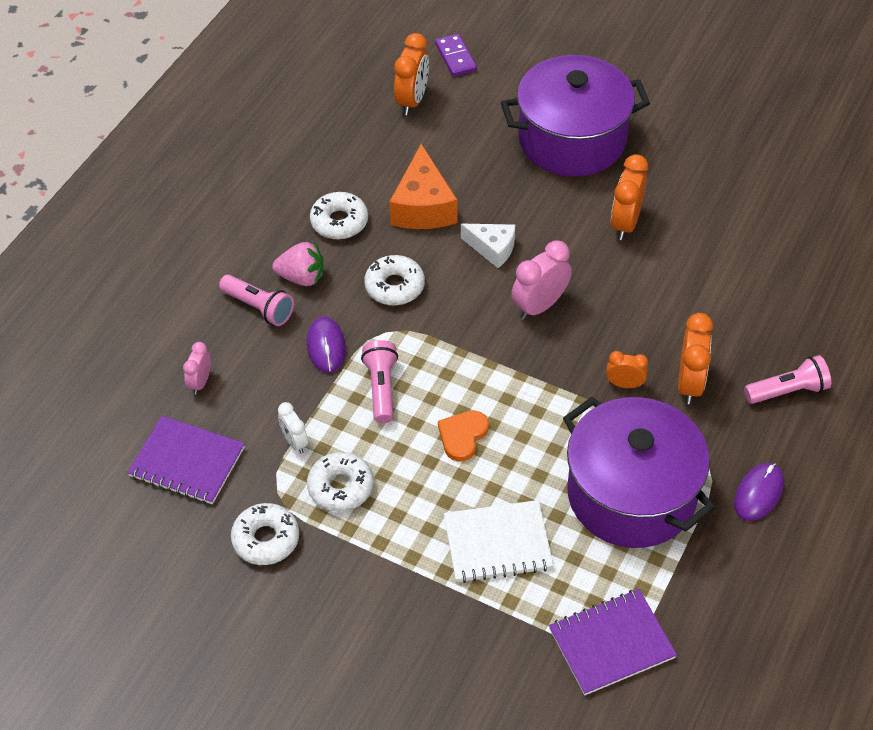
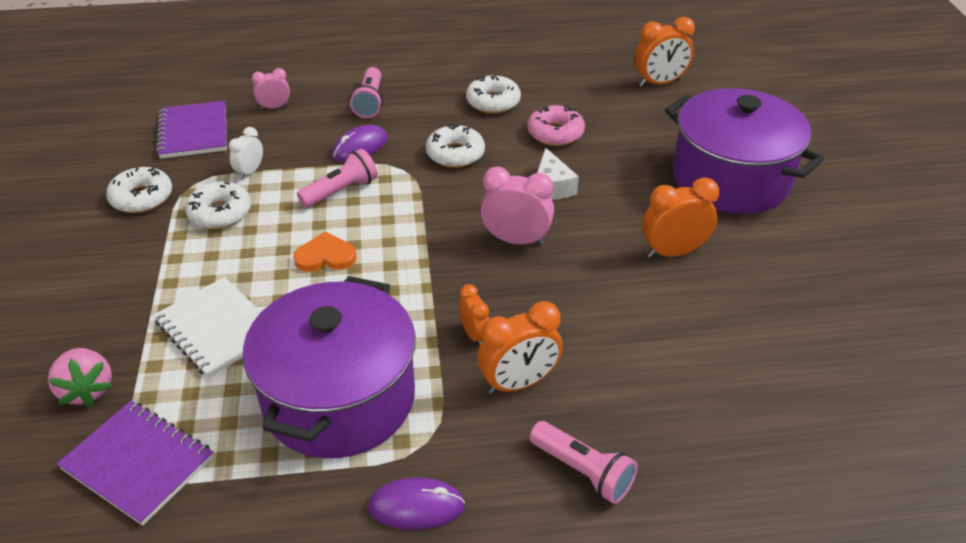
camera: 55 degrees right, 10 degrees down
(302, 277) = (418, 108): pink strawberry -> pink strawberry (87, 390)
(423, 206) = (555, 133): orange cheese -> pink donut
(455, 57) = (734, 83): purple domino -> none

